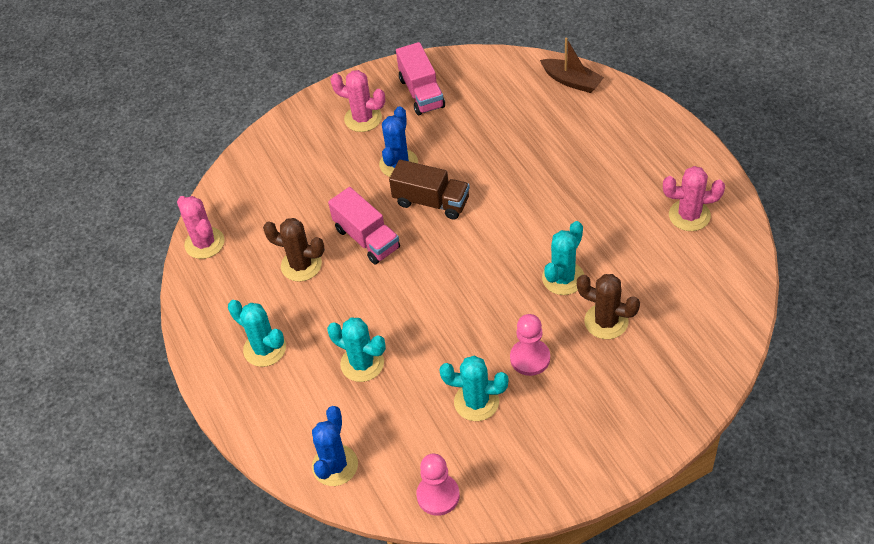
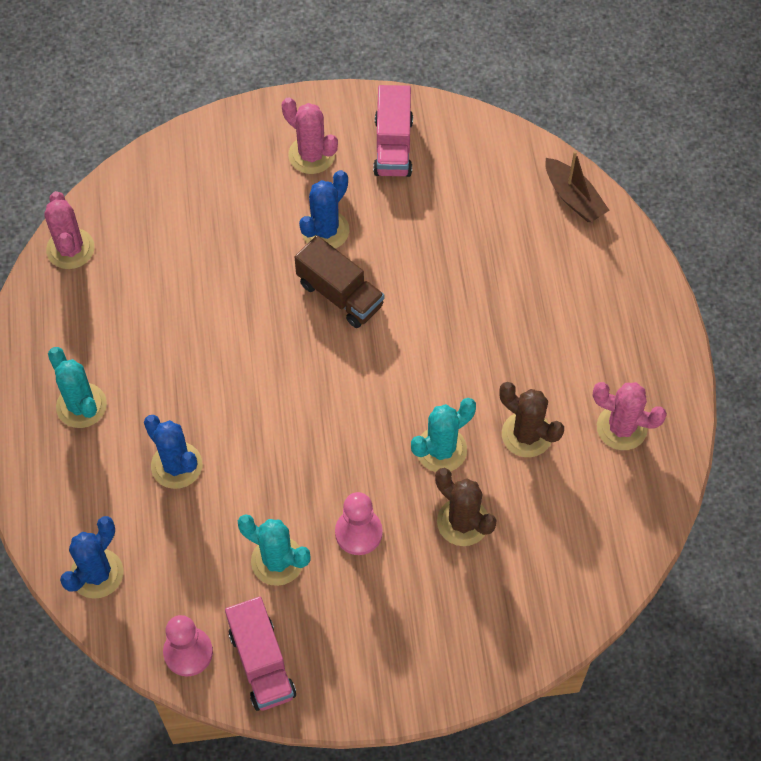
camera: 15 degrees right, 10 degrees up
(301, 265) = (163, 318): brown cactus -> brown cactus (526, 434)
(362, 363) = (176, 465): turquoise cactus -> blue cactus
(367, 238) = (248, 313): pink truck -> pink truck (261, 663)

